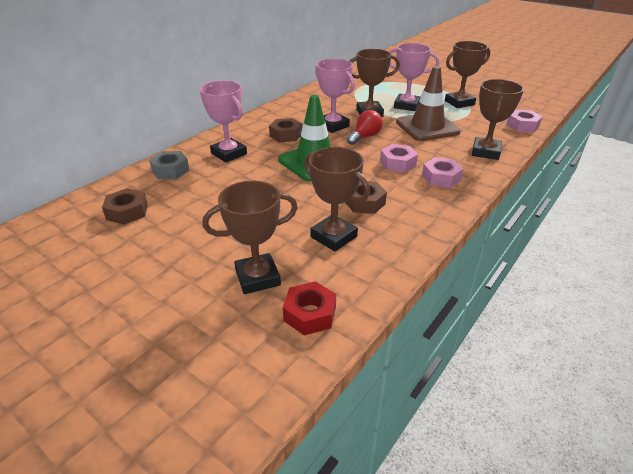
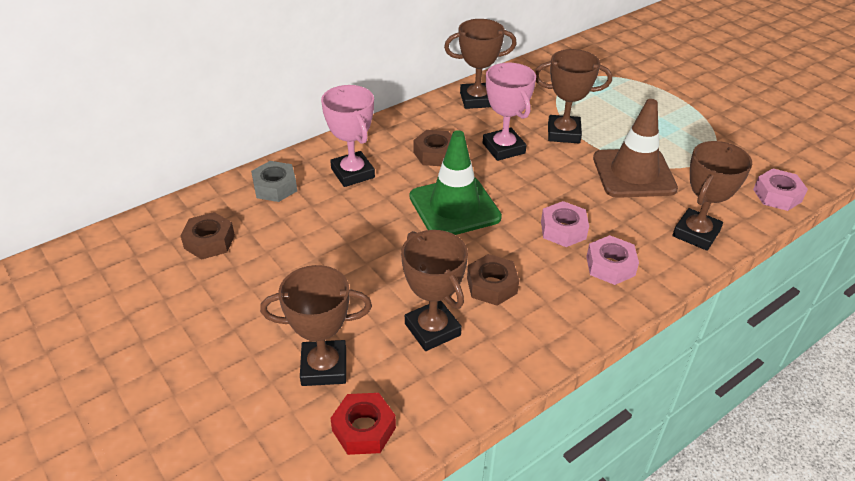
camera: 15 degrees right, 5 degrees up
(365, 137) = (539, 176): red light bulb -> none
(406, 105) = (622, 128): pink trophy -> none
(459, 103) = (704, 135): brown trophy -> brown trophy (476, 100)

